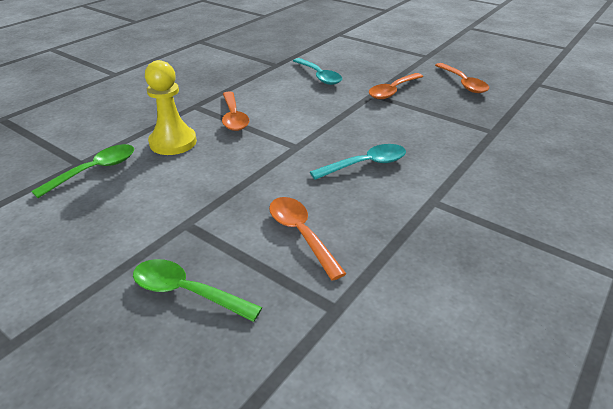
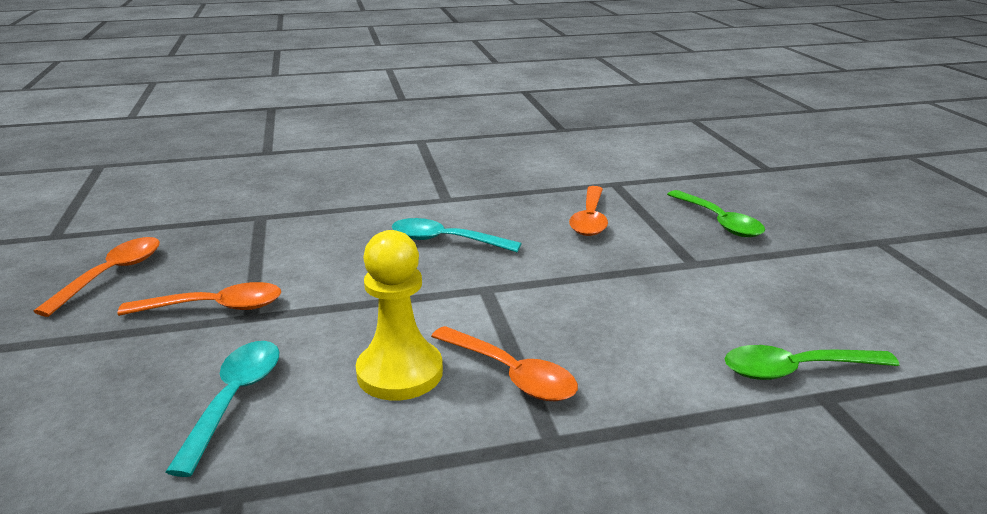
camera: 140 degrees left, 10 degrees down
(173, 142) = (649, 368): yellow pawn -> yellow pawn (400, 373)
(233, 117) = (511, 374): orange spoon -> orange spoon turned 105 degrees clockwise

